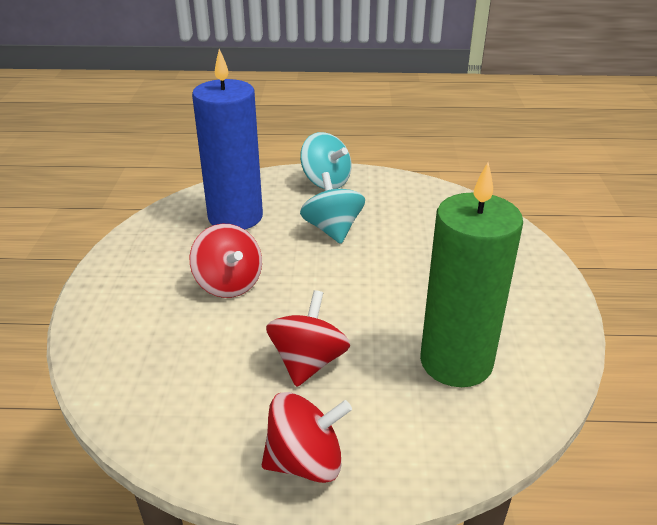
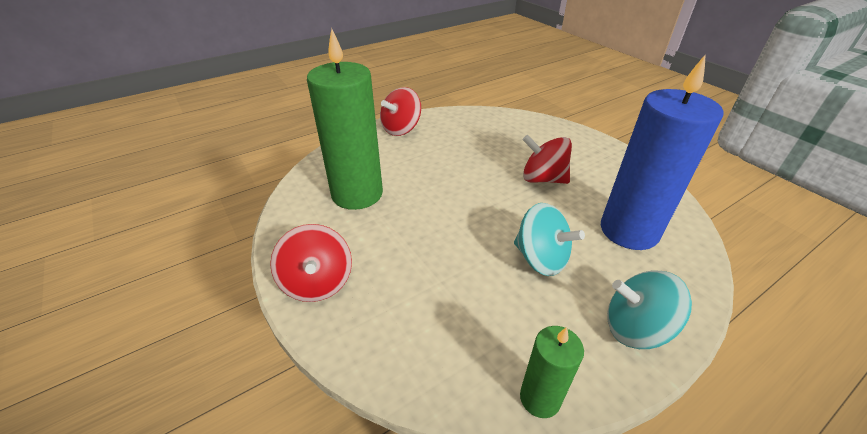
camera: 145 degrees right, 5 degrees up
(308, 362) = (441, 160): red spinning top -> red spinning top (317, 282)
(419, 183) = (540, 398): none -> green candle

